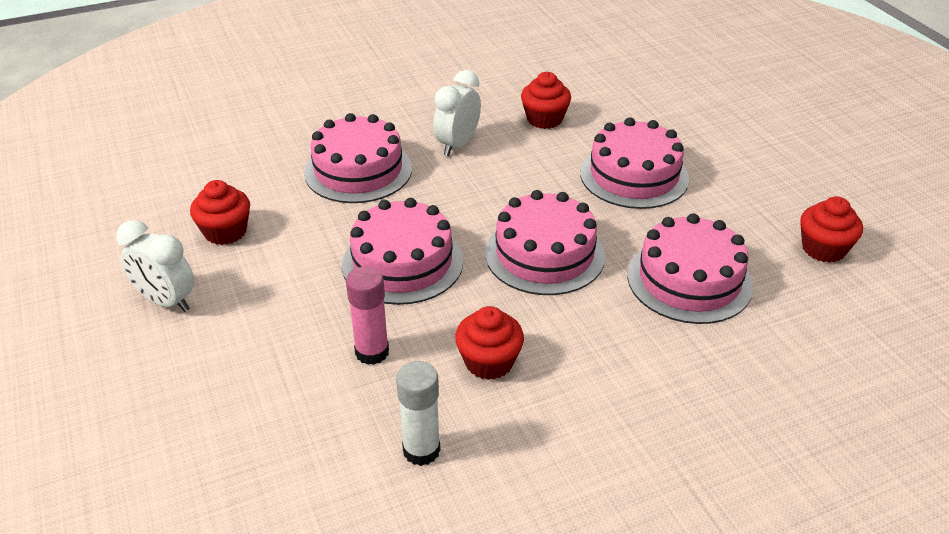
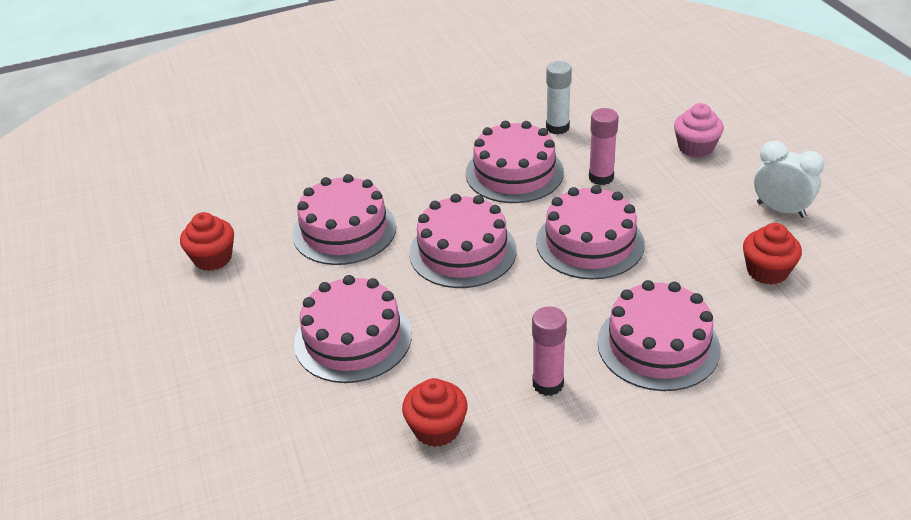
camera: 175 degrees left, 0 degrees up
(223, 403) = (695, 148): none -> pink cupcake
(457, 145) = (548, 384): white clock -> pink glue stick
(489, 362) = (514, 173): red cupcake -> pink cake

